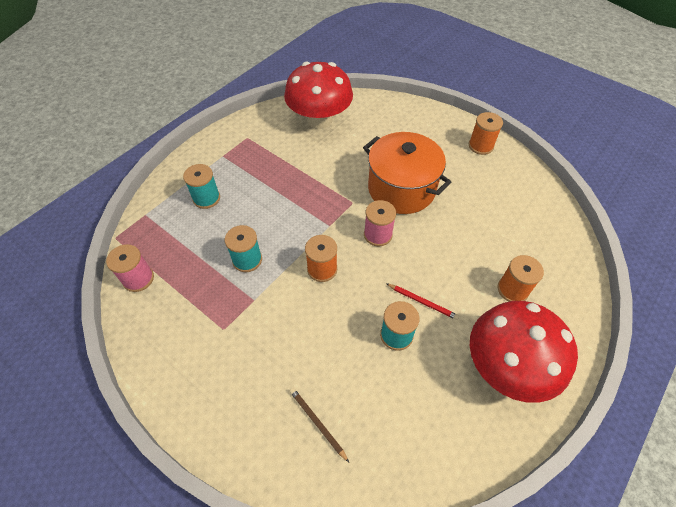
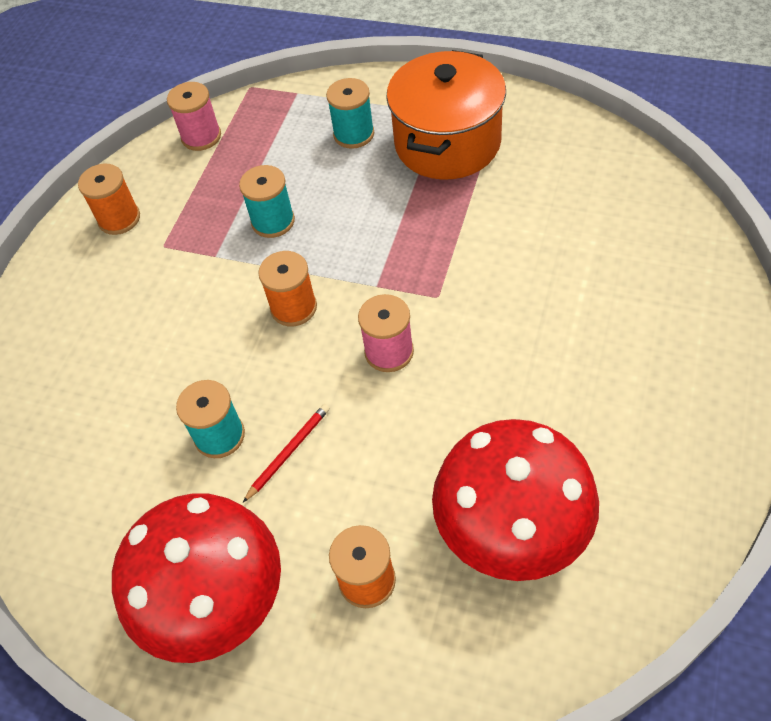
camera: 75 degrees right, 0 degrees up
(317, 423) = (69, 391): brown pencil -> none
(319, 120) = (595, 185): red mushroom -> red mushroom (512, 529)
(401, 189) = (505, 351): orange pot -> orange pot (447, 143)
(422, 302) = (288, 452): red pencil -> red pencil turned 150 degrees counterclockwise
(480, 146) = (698, 444): orange spool -> orange spool (119, 219)

